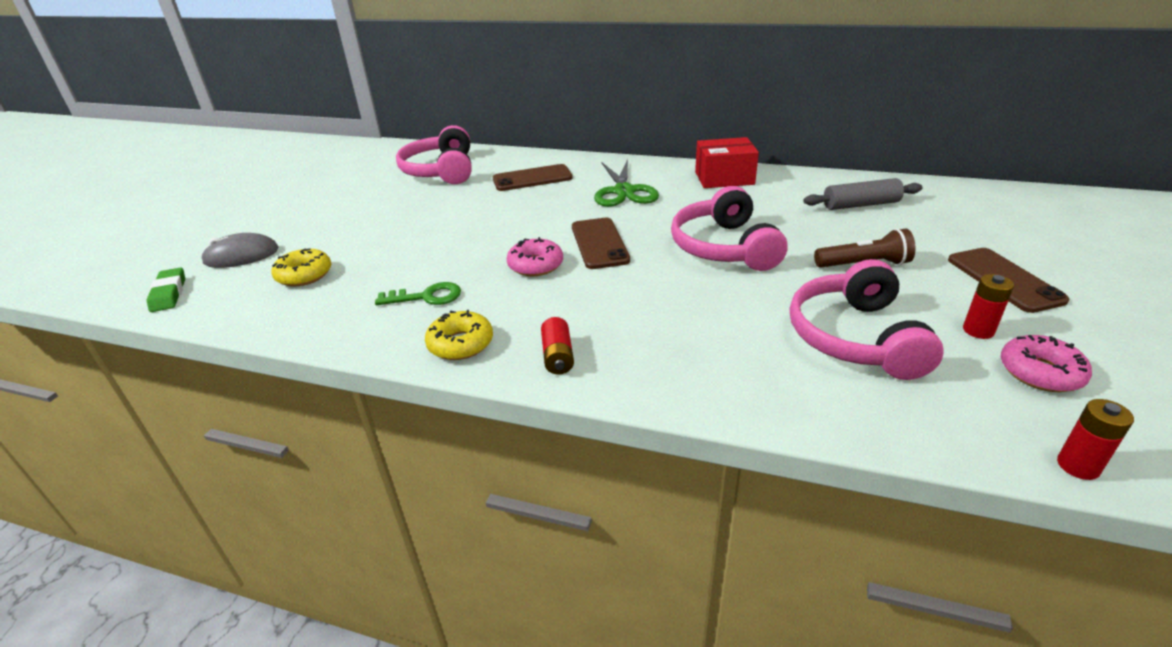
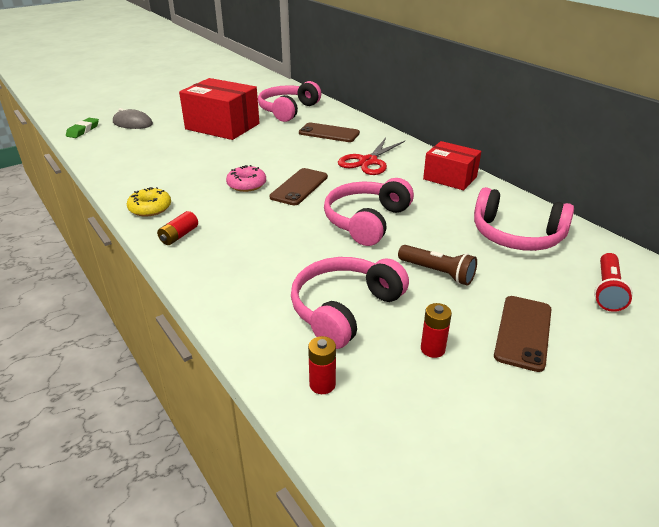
camera: 35 degrees right, 0 degrees up
(304, 275) = (142, 144): yellow donut -> none
(387, 215) = (222, 126): none -> red box
(426, 297) = (172, 178): green key -> none
(624, 191) = (368, 161): green scissors -> red scissors
(860, 205) = (516, 235): grey rolling pin -> pink headphones
(990, 219) = (607, 290): none -> red flashlight
(1040, 372) = (422, 394): pink donut -> none
(1078, 466) = (334, 449): red battery -> red battery (322, 384)

